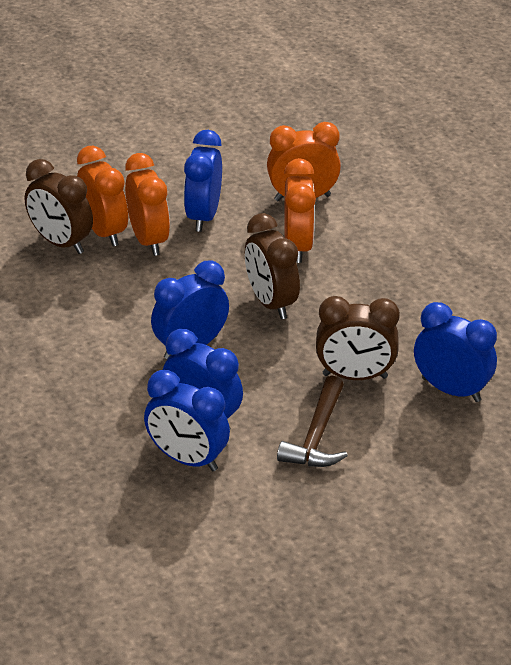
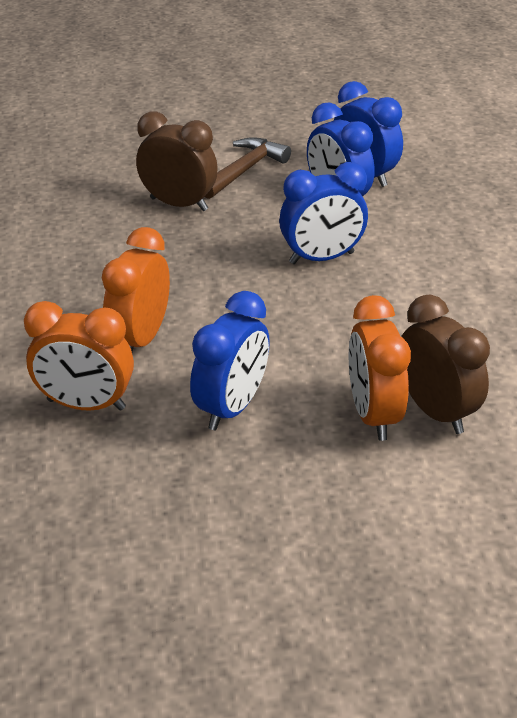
camera: 160 degrees left, 0 degrees up
(148, 240) = (318, 389): orange clock -> none
(271, 303) = (214, 283): brown clock -> none
(451, 390) = (103, 179): blue clock -> none

